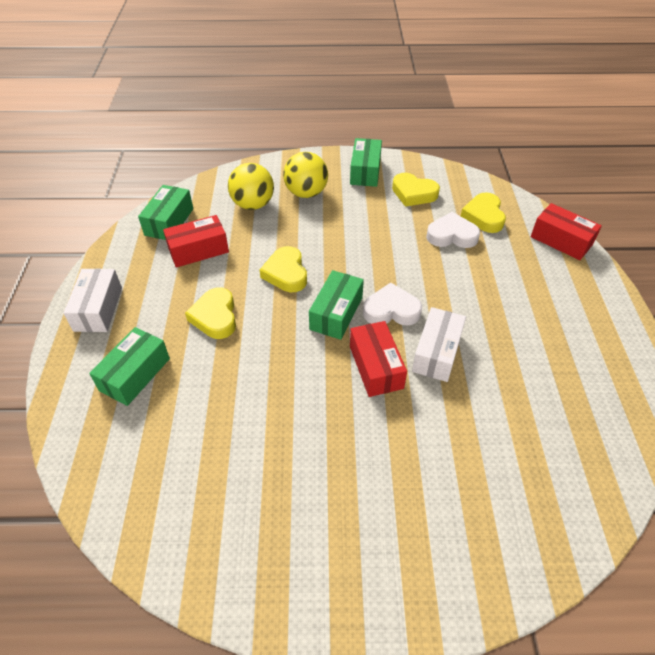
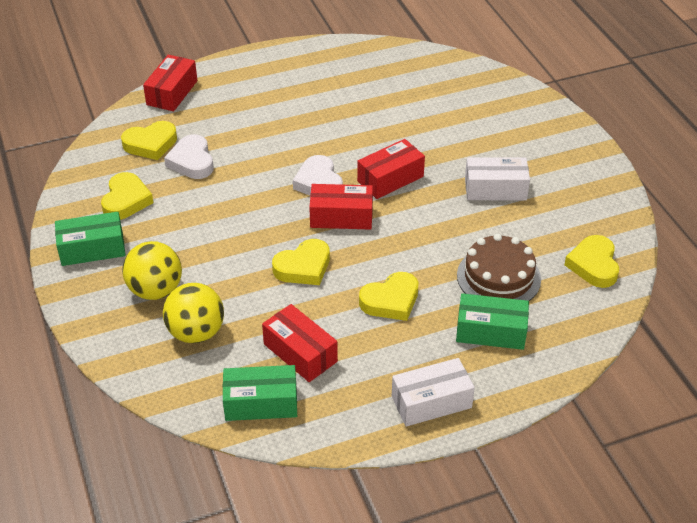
camera: 110 degrees left, 5 degrees down
(155, 507) = (593, 265): none -> yellow heart
(193, 407) = (498, 277): none -> brown cake
(336, 313) = (341, 217): green box -> red box
(436, 352) = (355, 148): white box -> white box (495, 189)

